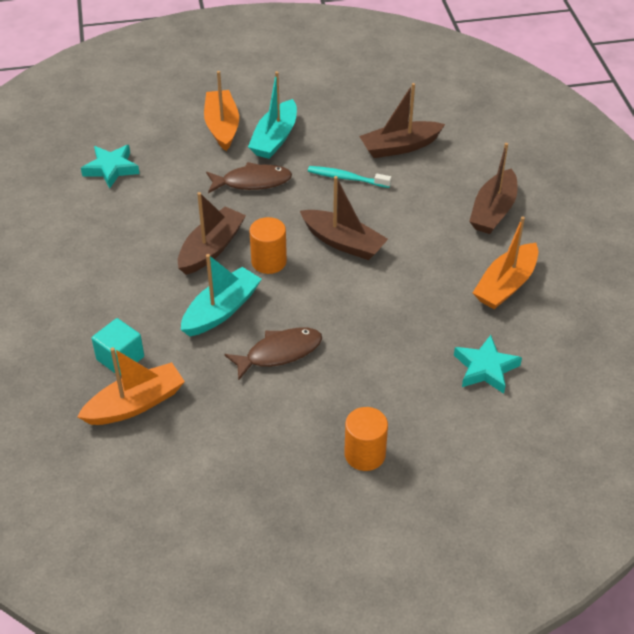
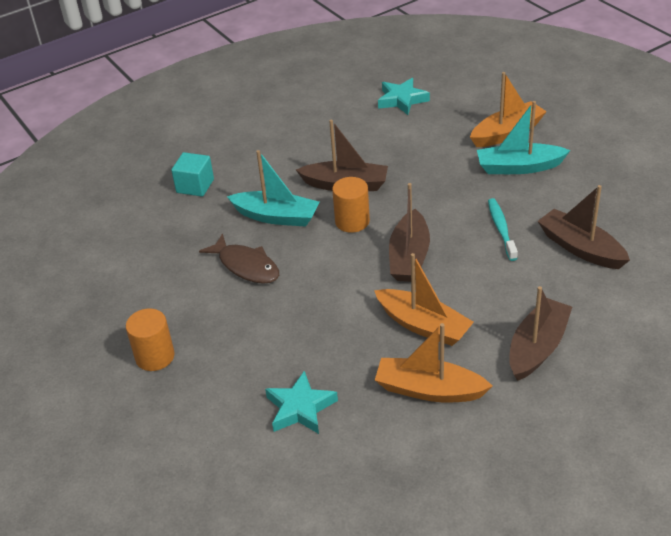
camera: 70 degrees right, 5 degrees down
(135, 404) = (152, 211): orange boat -> orange boat (423, 325)
(252, 182) = (448, 176): brown fish -> none
(493, 211) = (537, 347): brown boat -> brown boat turned 120 degrees clockwise

